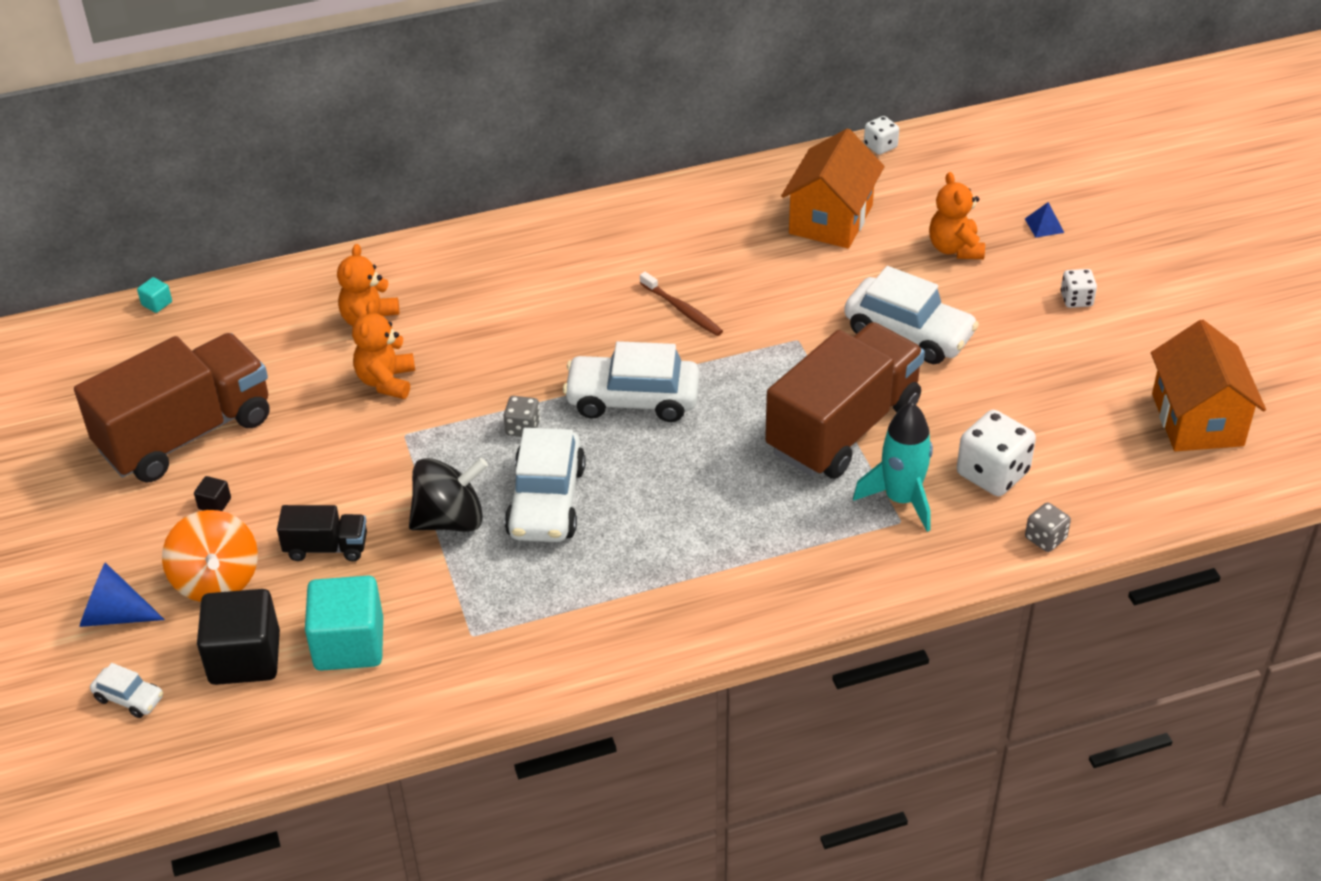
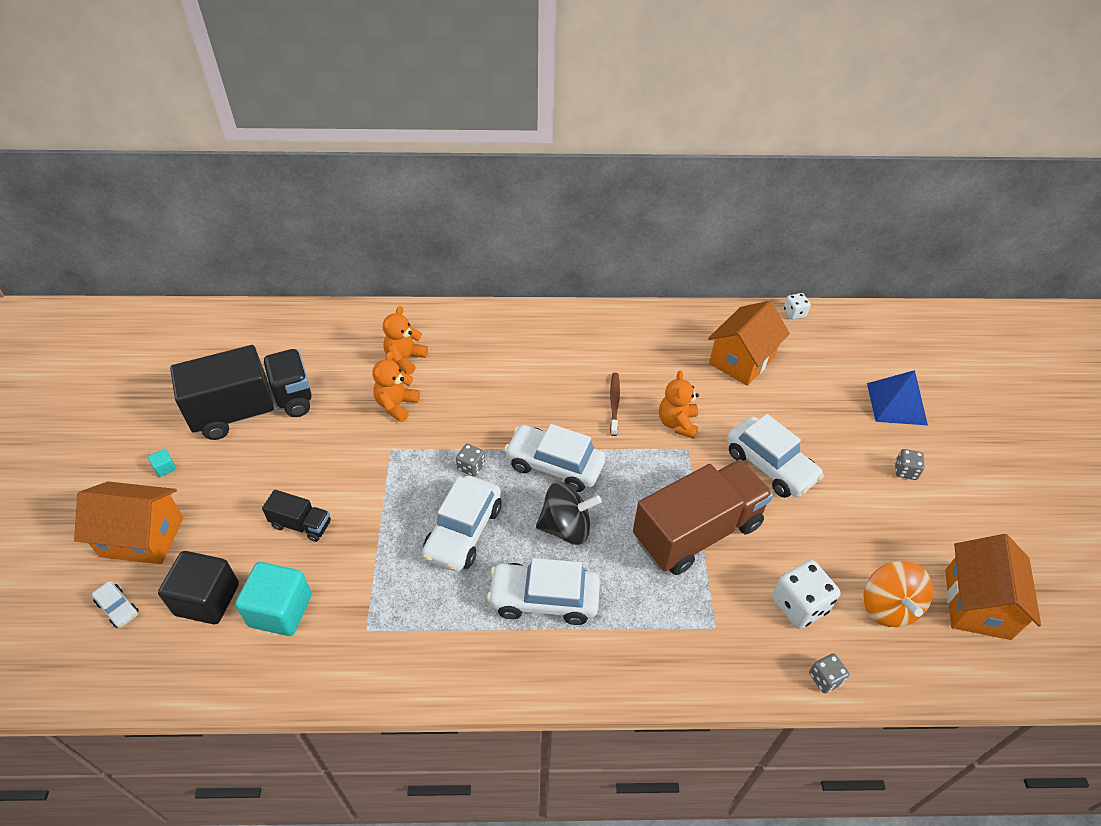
camera: 15 degrees right, 5 degrees up
(114, 615) = (142, 537): blue cone -> orange house
(157, 303) = (281, 310): turquoise cube -> turquoise cube (165, 468)
(186, 434) = (254, 410): brown truck -> black truck
(215, 504) = (246, 468): black cube -> none
(216, 580) = (219, 529): orange spinning top -> orange spinning top (887, 606)
(450, 520) = (392, 527): black spinning top -> black spinning top (566, 527)
(681, 546) = (544, 599): none -> white car
(682, 310) = (614, 403): brown toothbrush -> brown toothbrush turned 150 degrees counterclockwise
(901, 499) = (721, 607): turquoise rocket -> none
(955, 248) = (824, 405): orange teddy bear -> orange teddy bear (677, 423)
(1044, 225) = (896, 403): blue pyramid -> blue pyramid, size x2.23
(1076, 299) = (905, 471): white dice -> grey dice

